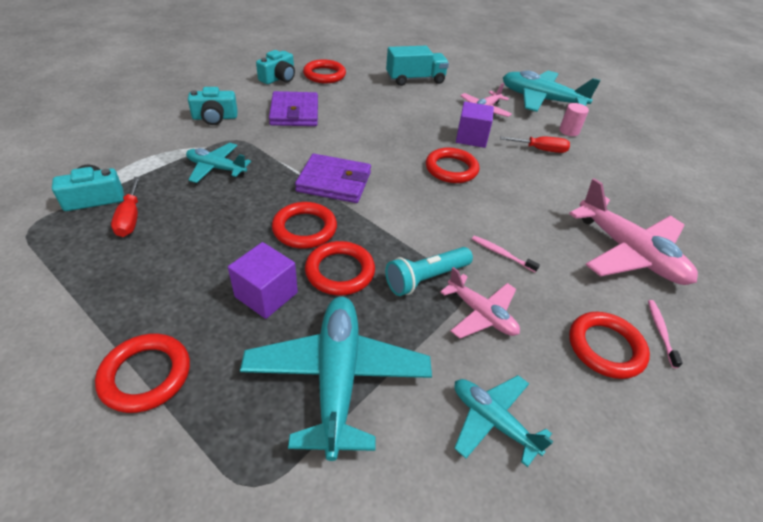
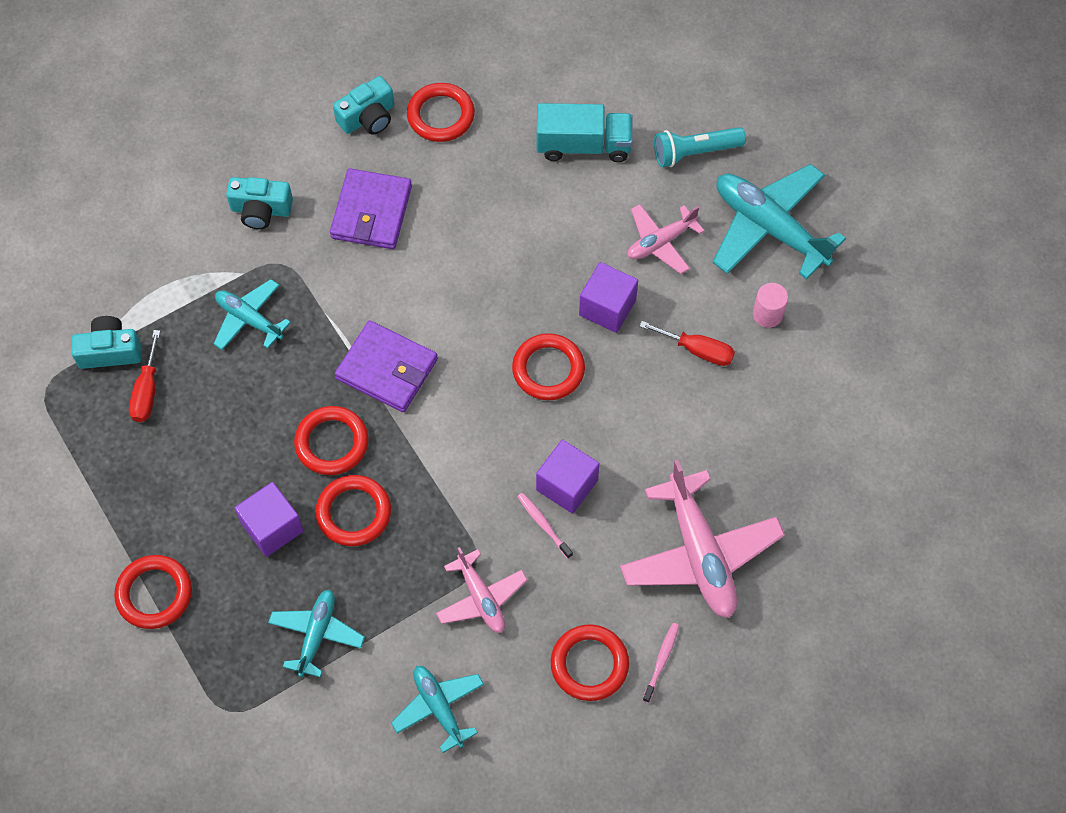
camera: 20 degrees right, 20 degrees up
(337, 377) = (317, 635): turquoise plane -> turquoise plane, size x0.57
(426, 278) = (442, 541): turquoise flashlight -> turquoise flashlight (695, 152)
(504, 227) = (567, 485): none -> purple cube

